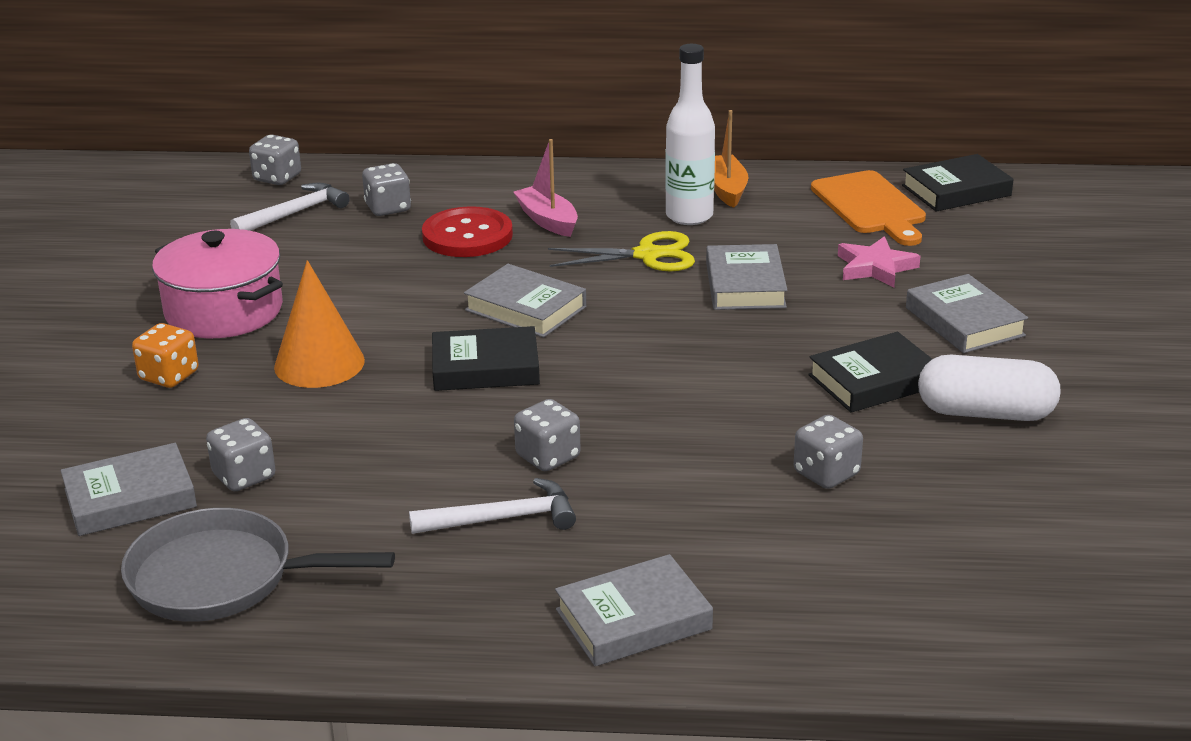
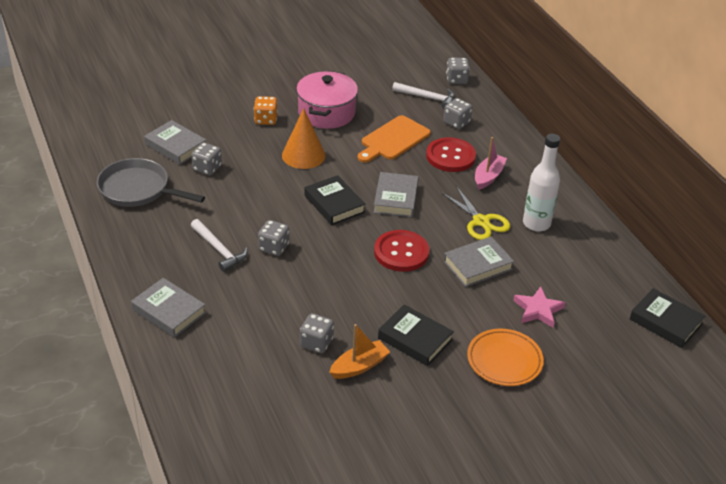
camera: 60 degrees right, 10 degrees up
(222, 578) = (138, 189): grey pan -> grey pan turned 45 degrees counterclockwise
(663, 339) = (401, 252): none -> red button
(726, 189) = (580, 228): orange boat -> orange boat (359, 366)
(870, 206) = (611, 290): orange cutting board -> orange cutting board (393, 139)
(964, 322) = (504, 360): grey book -> orange plate
(985, 413) = (412, 390): white capsule -> none

